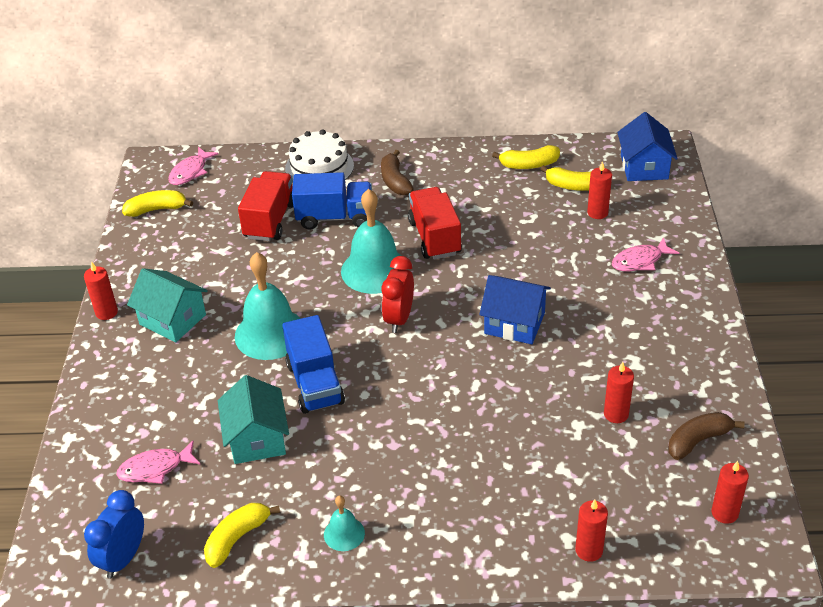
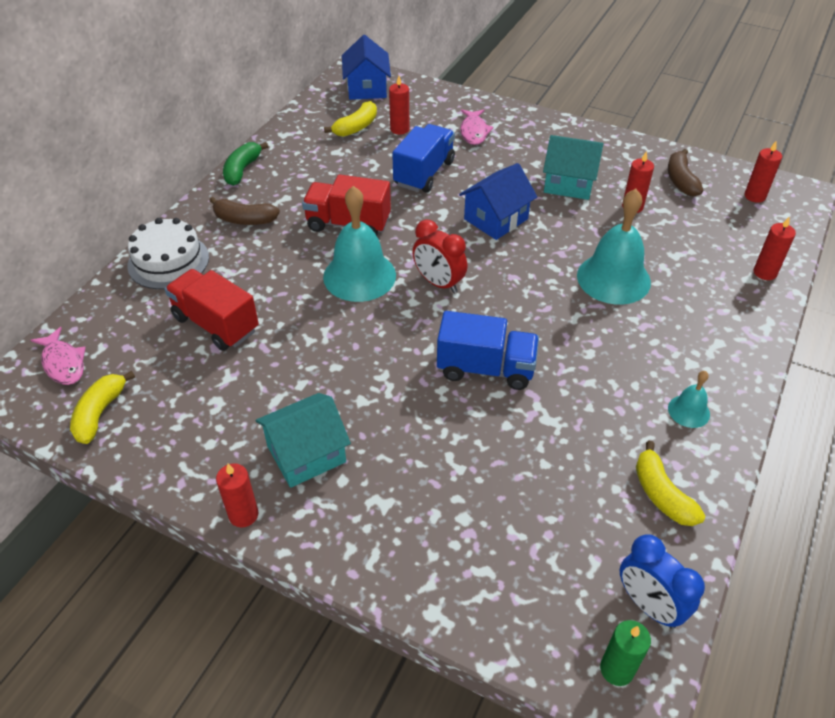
camera: 65 degrees left, 5 degrees up
(61, 553) = (617, 669): none -> green candle
(155, 468) = (530, 537): pink fish -> none
(257, 439) = (535, 436): turquoise house -> turquoise house (569, 183)
(270, 333) = (391, 379): turquoise bell -> turquoise bell (613, 278)
(335, 217) = (258, 276): blue truck -> blue truck (424, 173)
(456, 151) = (242, 170): none -> green banana
(529, 165) = (304, 139): yellow banana -> none
(644, 167) = (367, 88): blue house -> blue house turned 60 degrees clockwise

